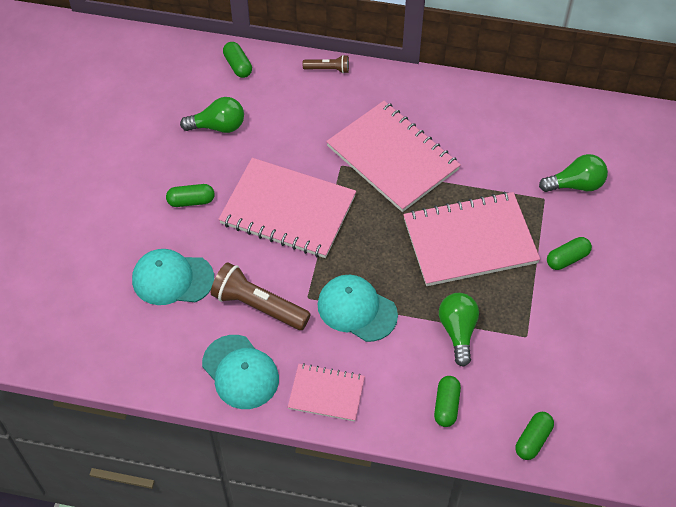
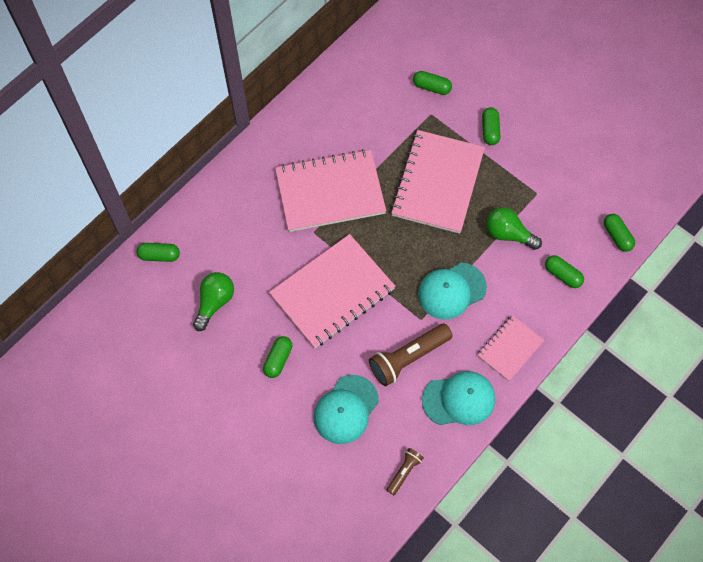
camera: 60 degrees left, 10 degrees up
(328, 69) = (211, 190): brown flashlight -> brown flashlight (404, 472)
(575, 185) = (431, 87): green light bulb -> green capsule

